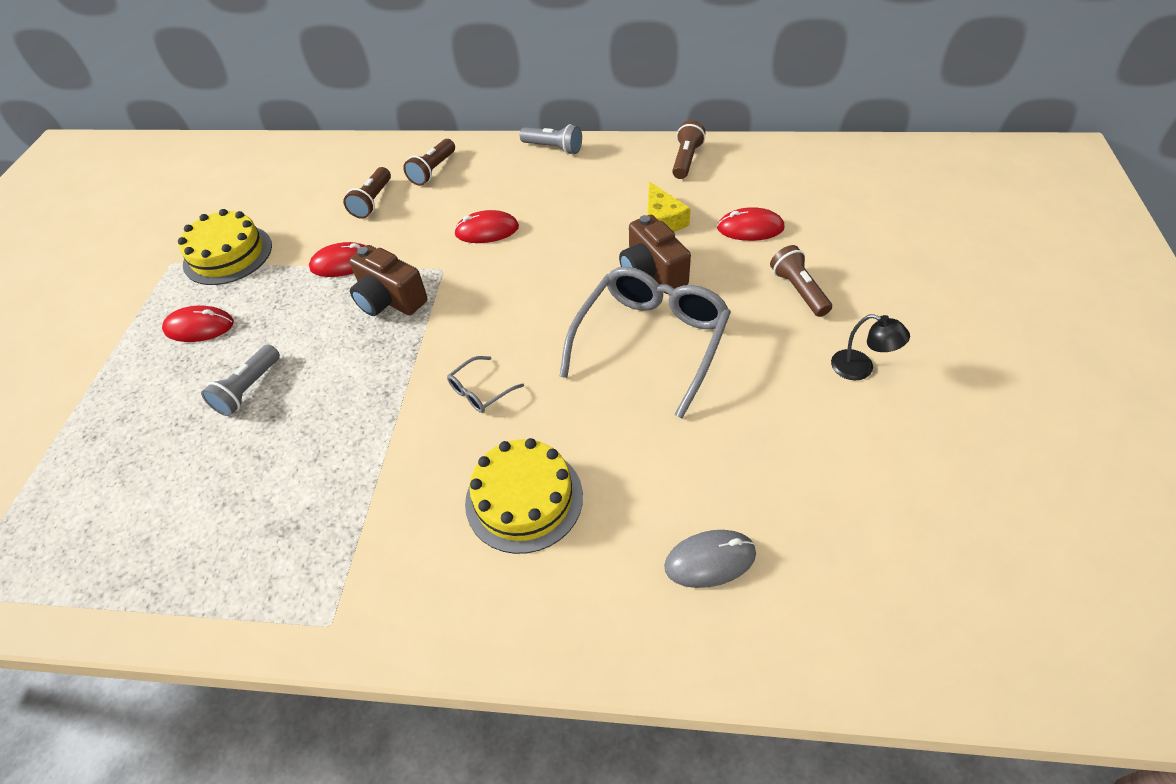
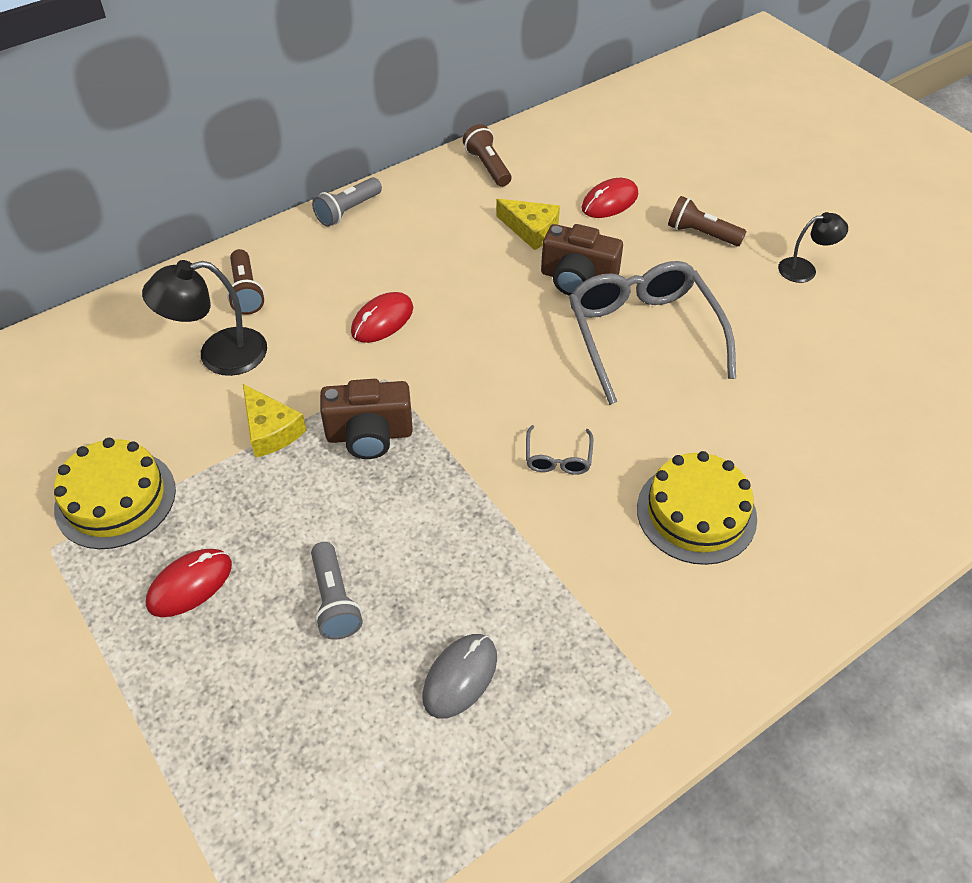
camera: 45 degrees left, 0 degrees up
(343, 263) = (270, 430): red mouse -> yellow cheese
(372, 201) = (219, 355): brown flashlight -> black lamp
(553, 148) = (348, 211): grey flashlight -> grey flashlight turned 150 degrees clockwise
(710, 560) = (863, 462): grey mouse -> grey mouse (460, 677)

